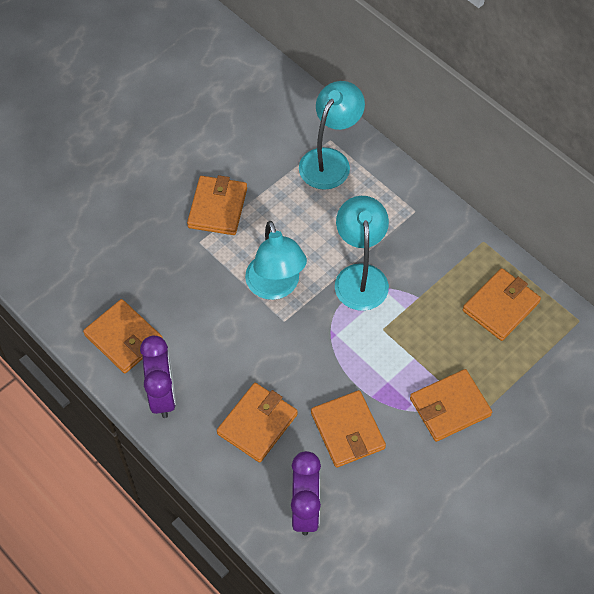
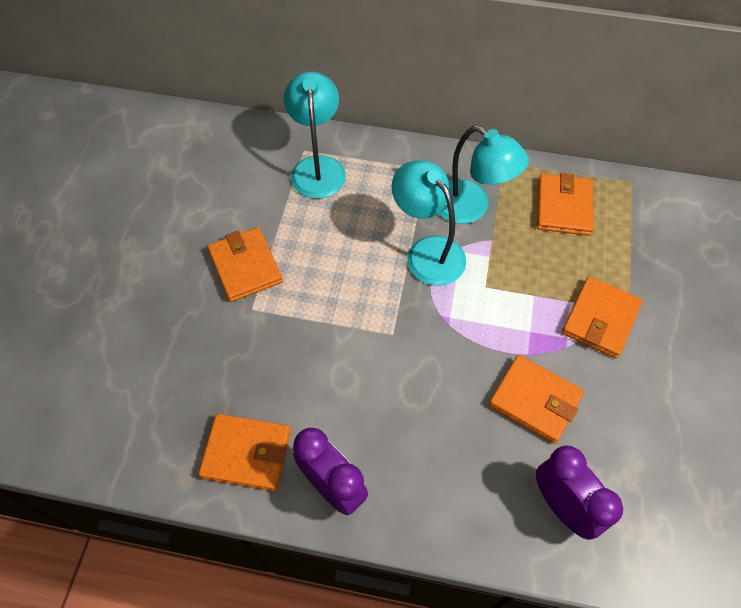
camera: 35 degrees left, 0 degrees up
(257, 424) = (449, 451): orange wallet -> none
(275, 287) = (359, 307): turquoise lamp -> turquoise lamp (471, 208)

